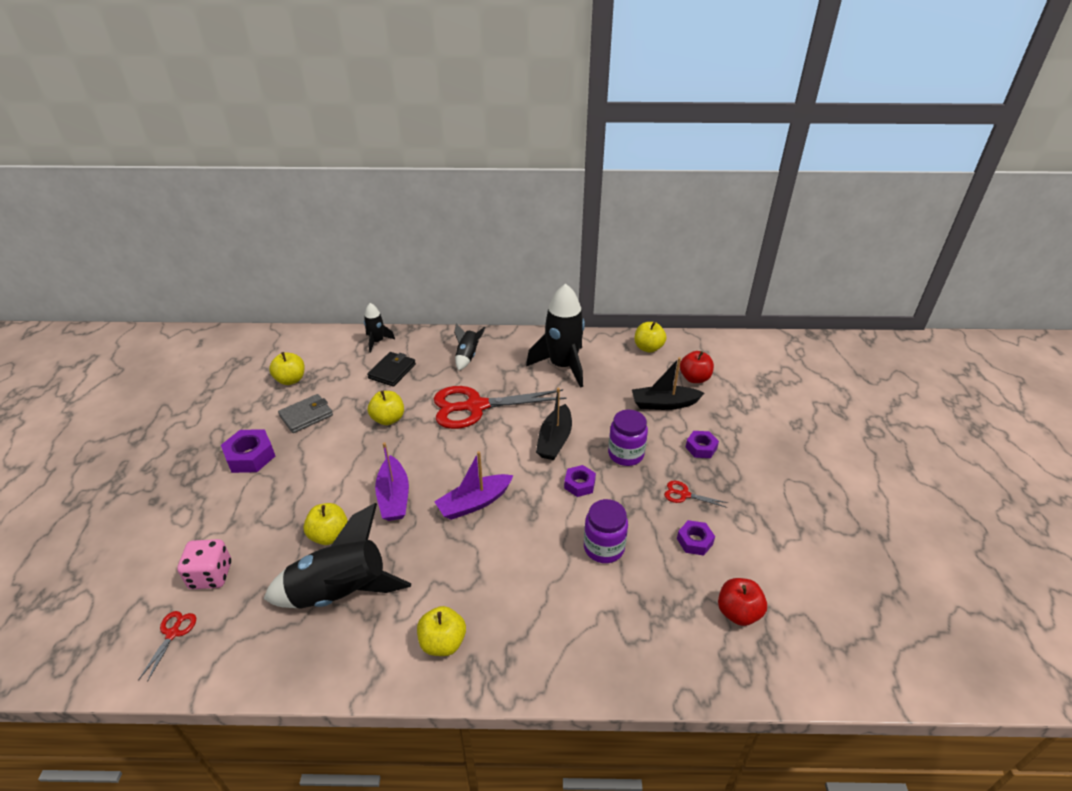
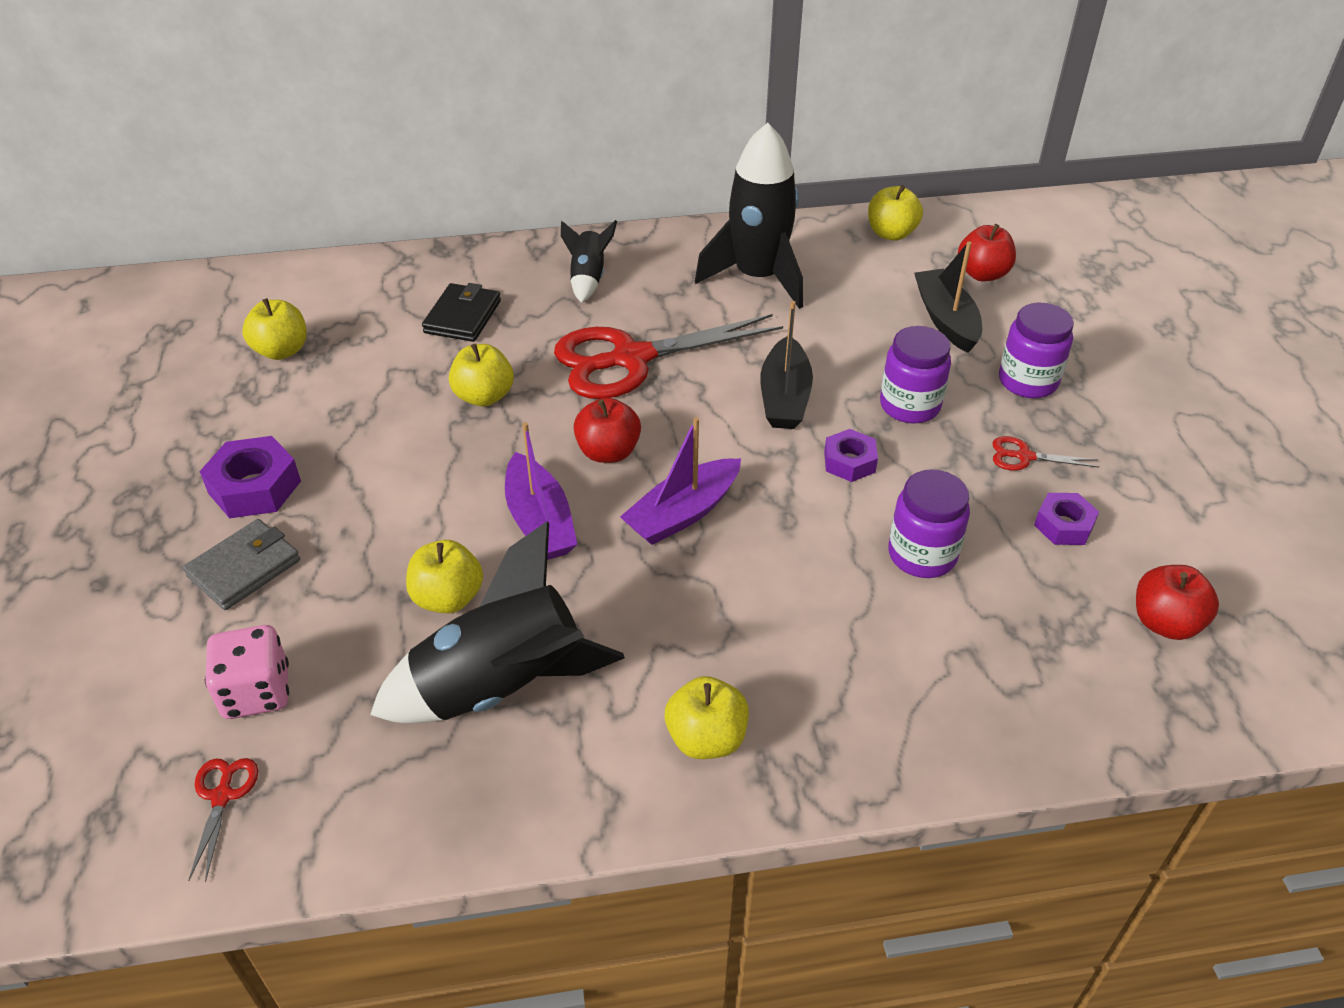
camera: 10 degrees left, 5 degrees up
(306, 416) = (333, 407): grey wallet -> grey wallet (244, 568)
(377, 342) = (417, 270): black rocket -> none
(445, 460) = (608, 452): none -> red apple
(664, 404) = (946, 320): black boat -> black boat turned 90 degrees clockwise
(701, 448) = (1027, 381): purple nut -> purple jar

